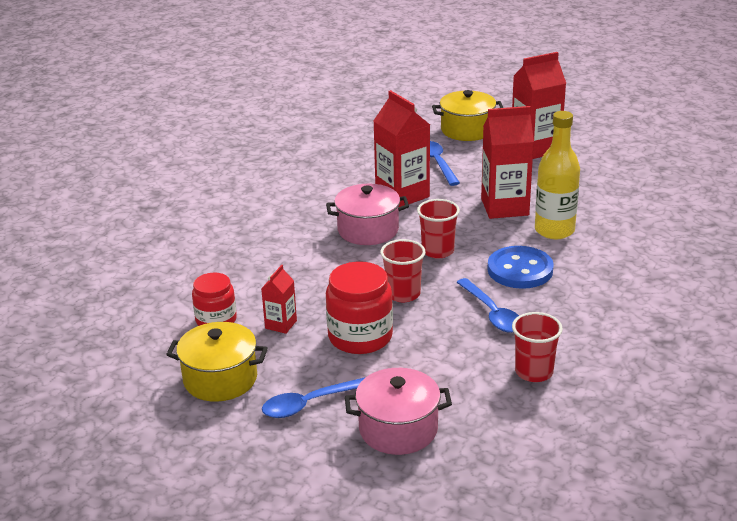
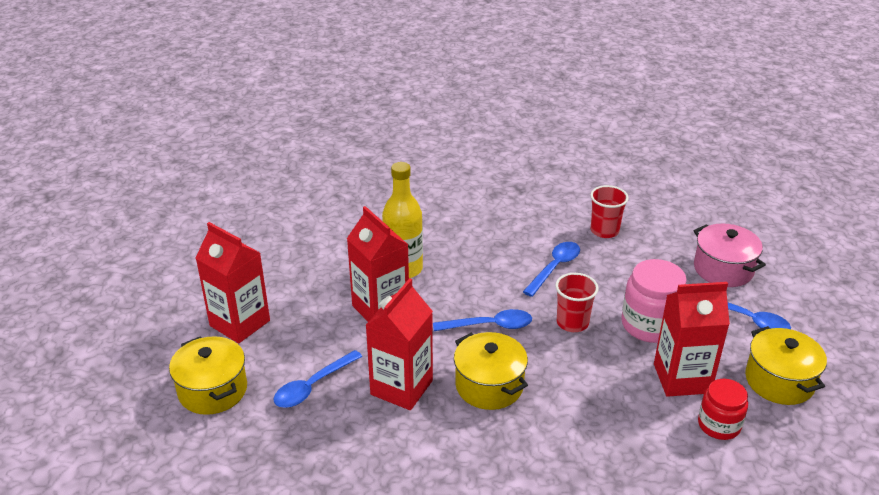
camera: 120 degrees left, 5 degrees up
(281, 324) = (681, 378): red carton -> red carton, size x1.96
(360, 337) = (650, 325): red jar -> pink jar
(368, 230) = (489, 385): pink pot -> yellow pot
(438, 251) = (489, 325): red cup -> blue spoon
(520, 270) = (482, 271): blue button -> none

